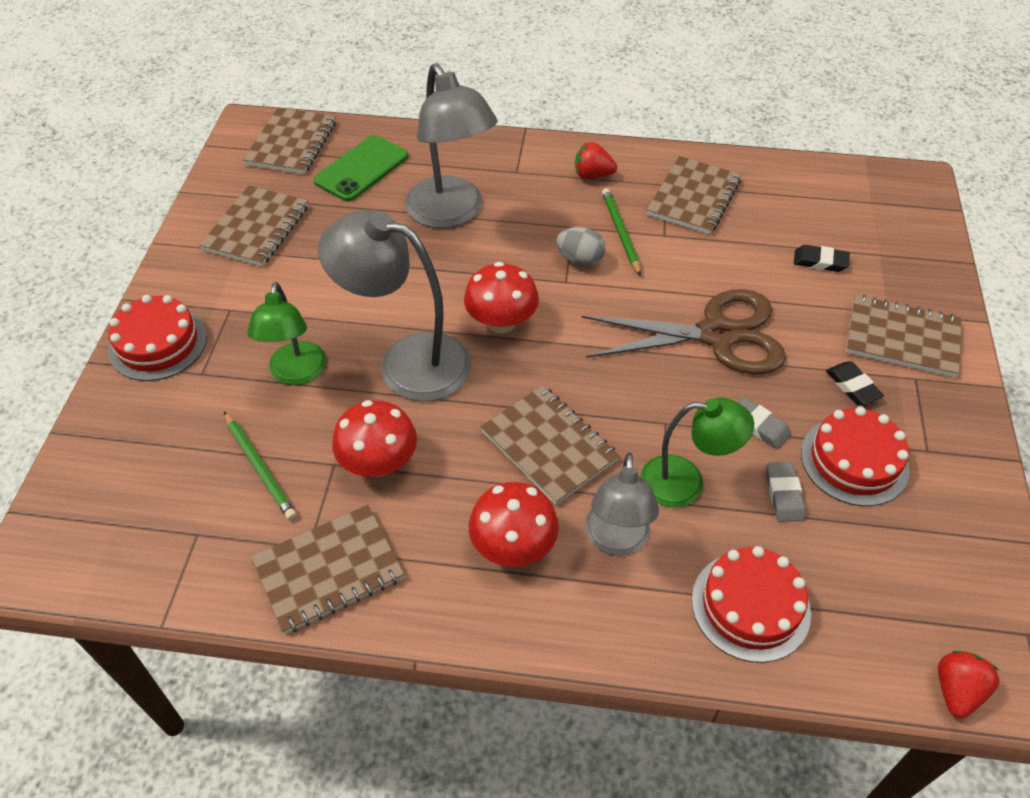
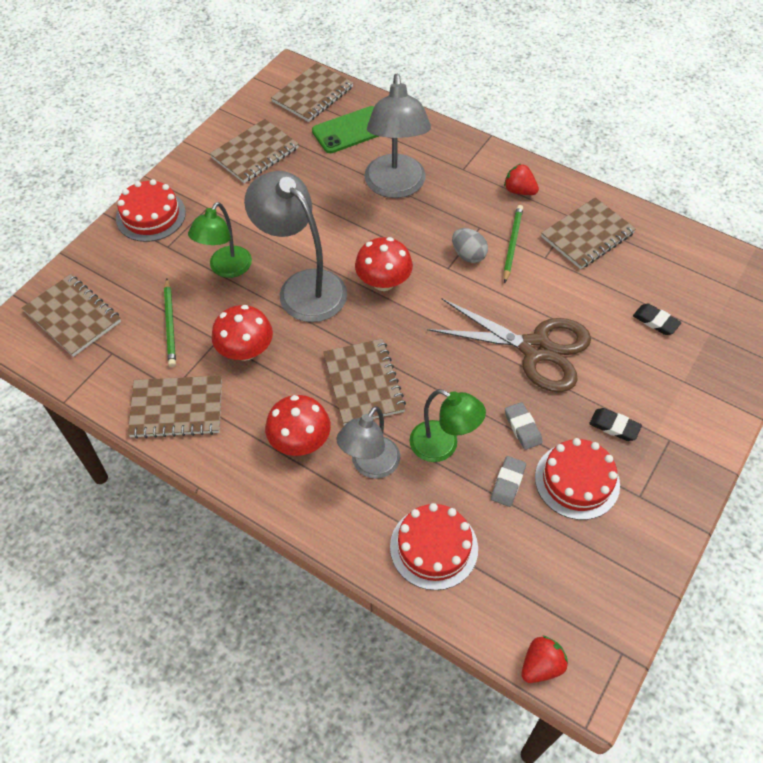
camera: 25 degrees right, 5 degrees up
(852, 386) = (614, 426): black eraser -> black eraser turned 60 degrees counterclockwise
(902, 338) = (680, 405): brown notebook -> brown notebook (73, 317)

